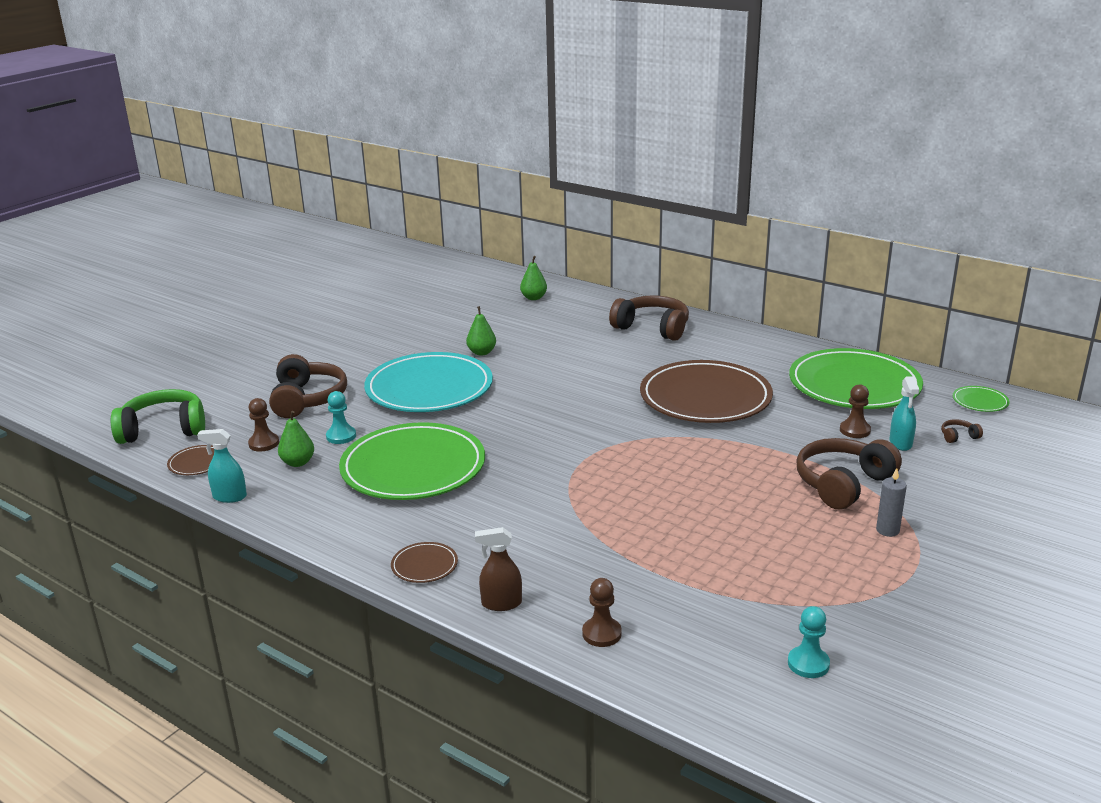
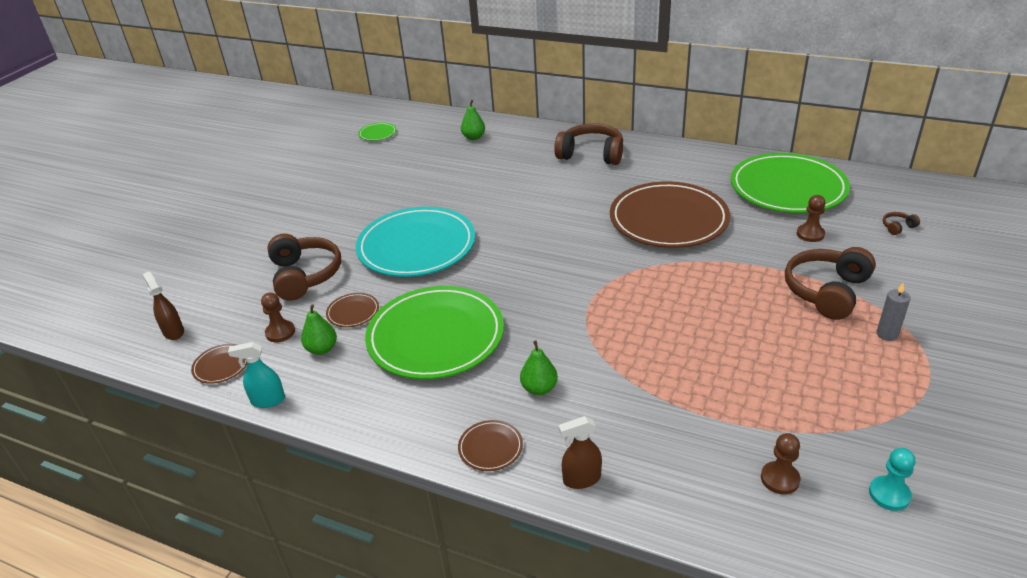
camera: 10 degrees left, 10 degrees up
(163, 429) = (173, 332): green headphones -> brown spray bottle
(341, 436) = (353, 312): turquoise pawn -> brown plate
(482, 352) = (450, 201): green pear -> green pear (539, 388)
(601, 633) = (690, 496): brown pawn -> brown pawn (780, 479)
(900, 443) = (854, 241): turquoise spray bottle -> none
(980, 401) = (897, 189): green plate -> green plate (377, 133)

